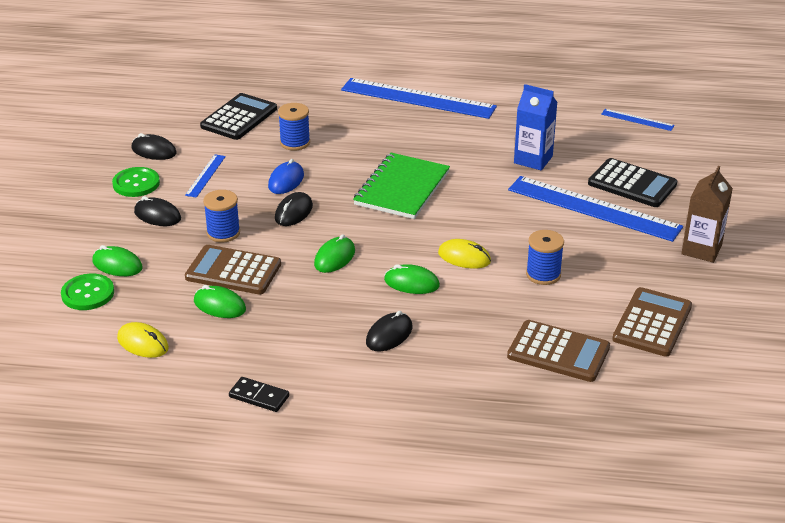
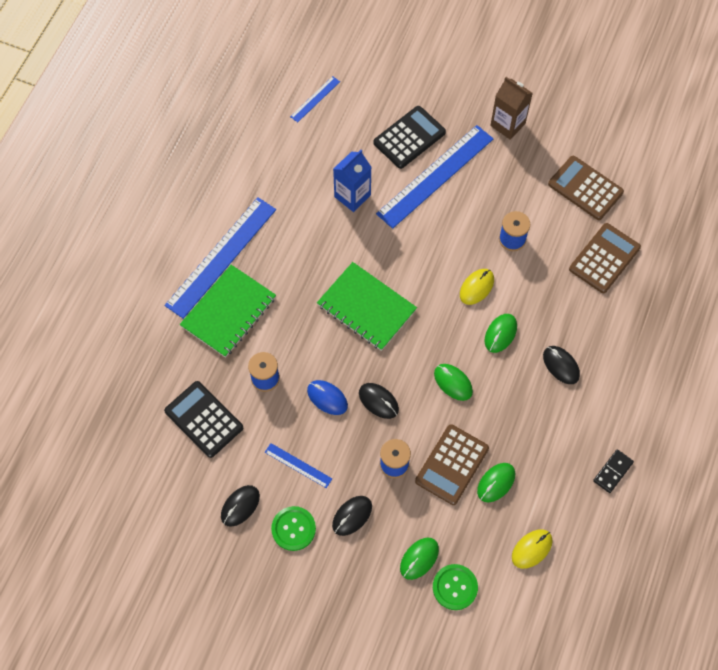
camera: 75 degrees left, 30 degrees up
(359, 112) = (228, 312): none -> green notebook

